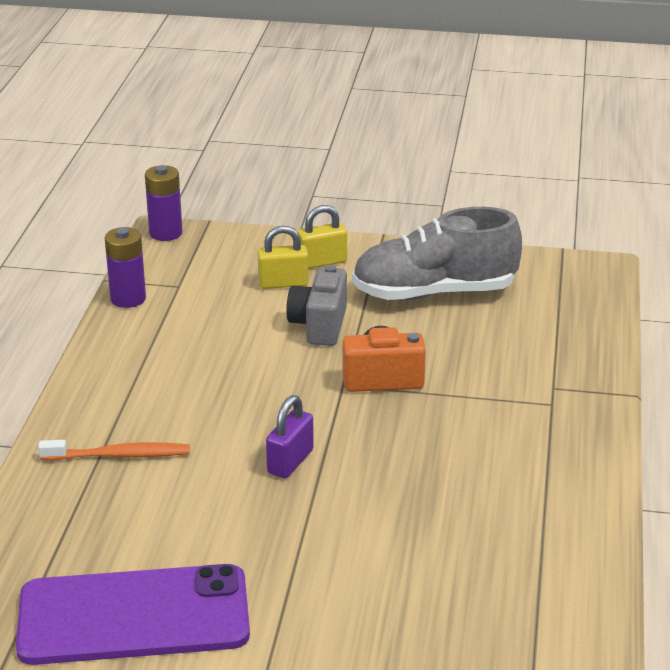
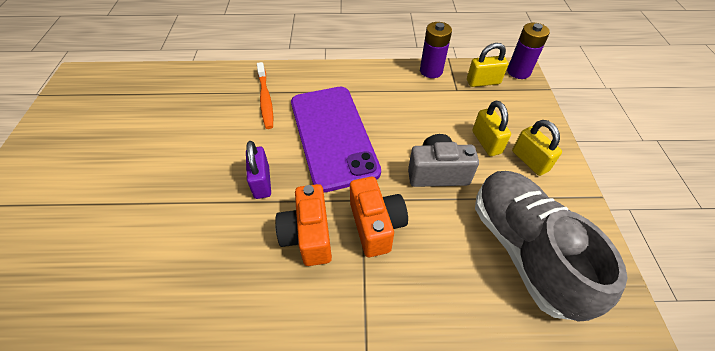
camera: 80 degrees right, 20 degrees up
(134, 616) = (117, 134): purple phone -> purple phone (333, 136)
(172, 263) = (483, 82): none -> yellow padlock
(290, 461) = (262, 182): purple padlock -> purple padlock turned 60 degrees clockwise
(384, 427) = (308, 236): none -> orange camera

